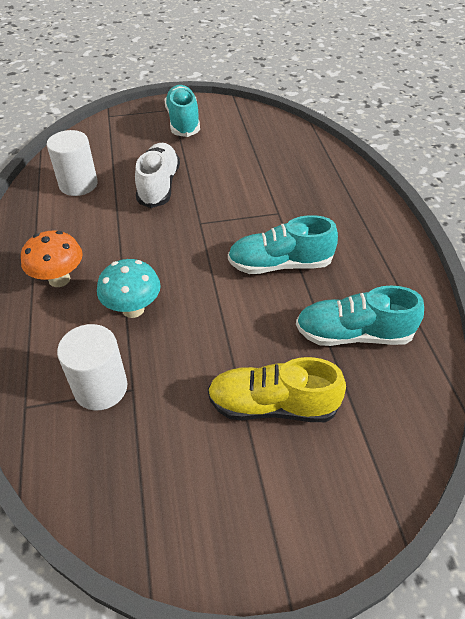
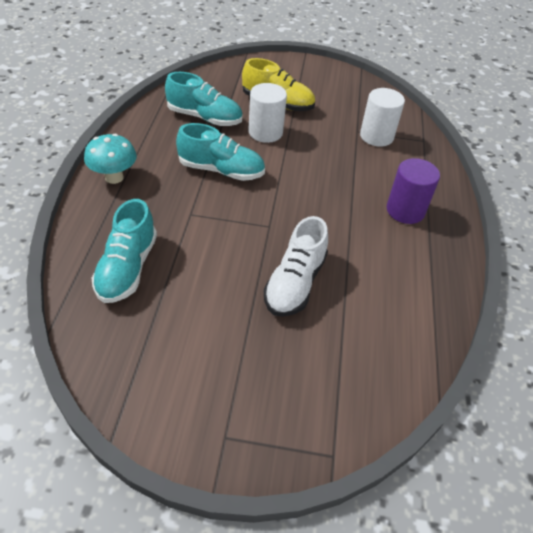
camera: 165 degrees left, 0 degrees up
(59, 279) = (405, 210): orange mushroom -> purple cylinder
(78, 184) = (387, 315): white cylinder -> white cylinder (265, 132)
(133, 309) = (348, 172): turquoise mushroom -> turquoise mushroom (114, 177)
(183, 122) = (222, 395): turquoise shoe -> turquoise shoe (127, 268)

